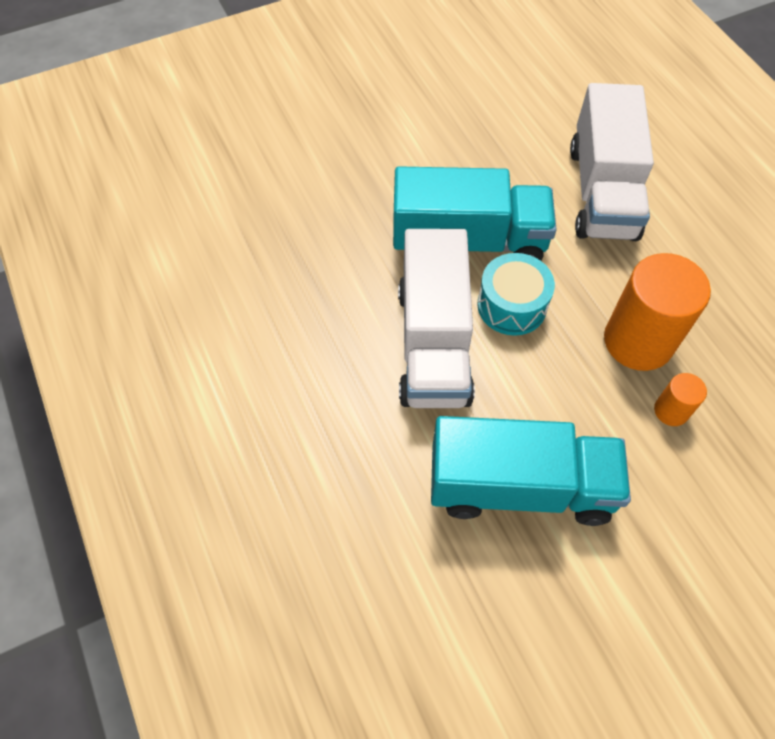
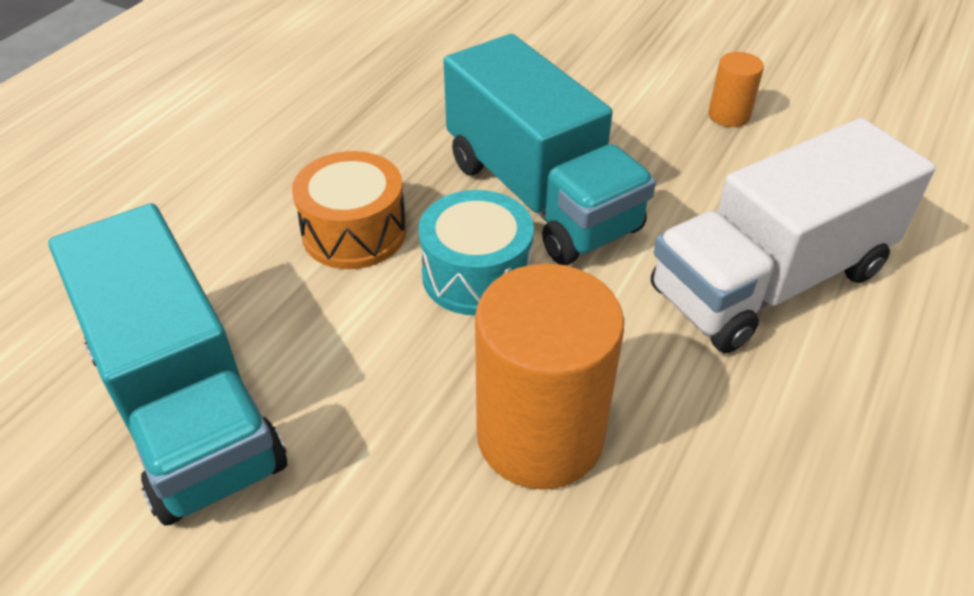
camera: 55 degrees right, 15 degrees down
(433, 343) = (354, 232): white truck -> orange drum
(671, 411) = (441, 535): orange cylinder -> orange cylinder (728, 115)

